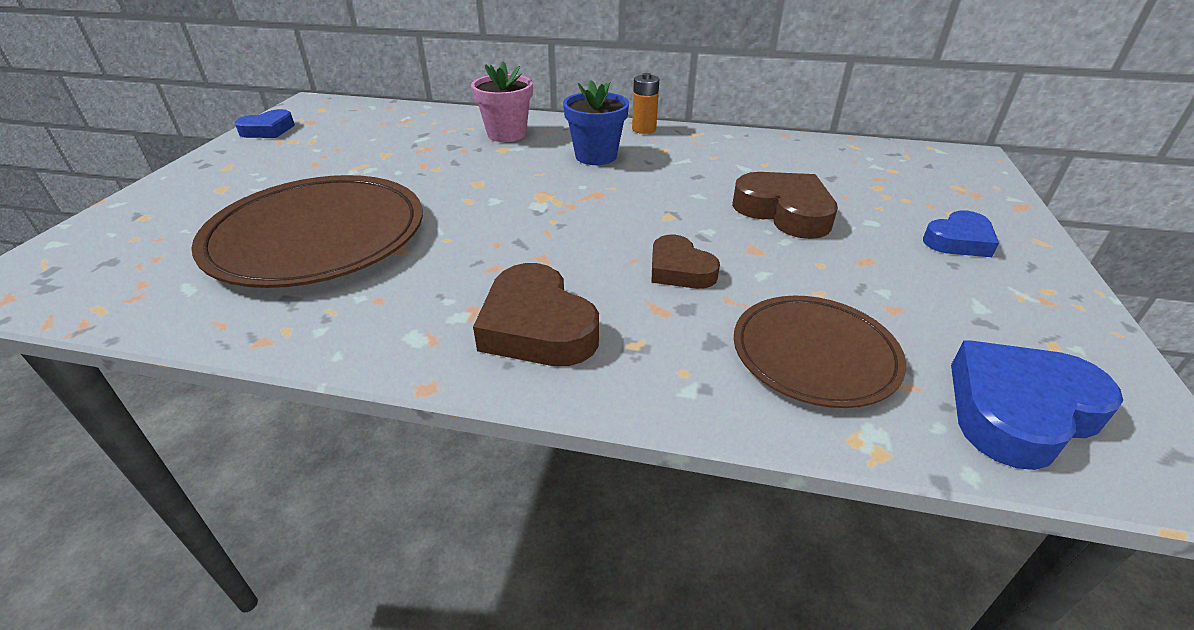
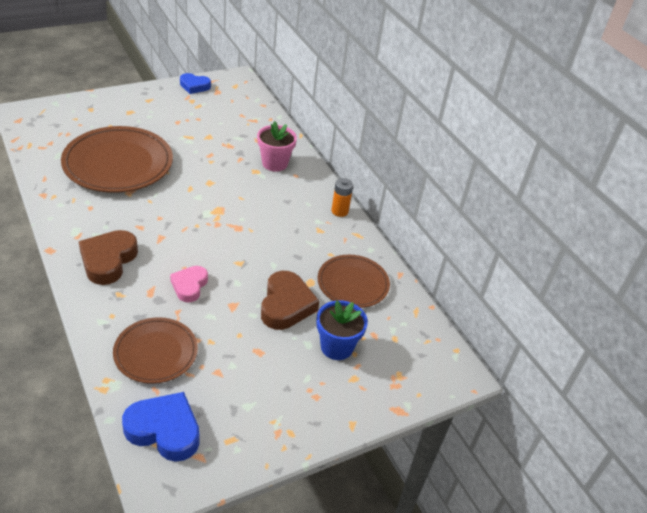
camera: 45 degrees right, 5 degrees up
(596, 156) = (282, 208): blue flower pot -> blue flower pot (336, 347)
(679, 269) = (189, 286): brown heart -> pink heart
(779, 162) = (353, 283): none -> brown plate
(958, 241) = (318, 386): blue heart -> none

